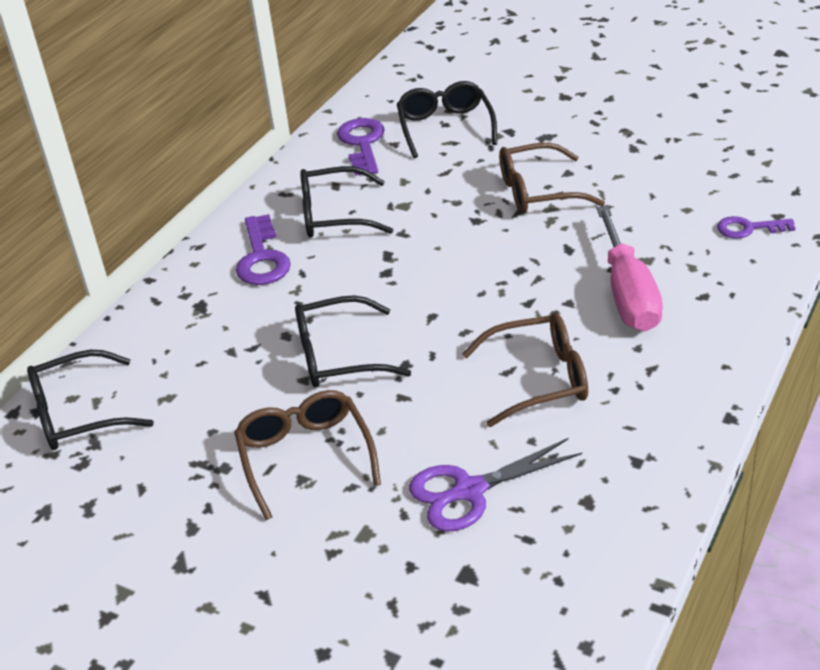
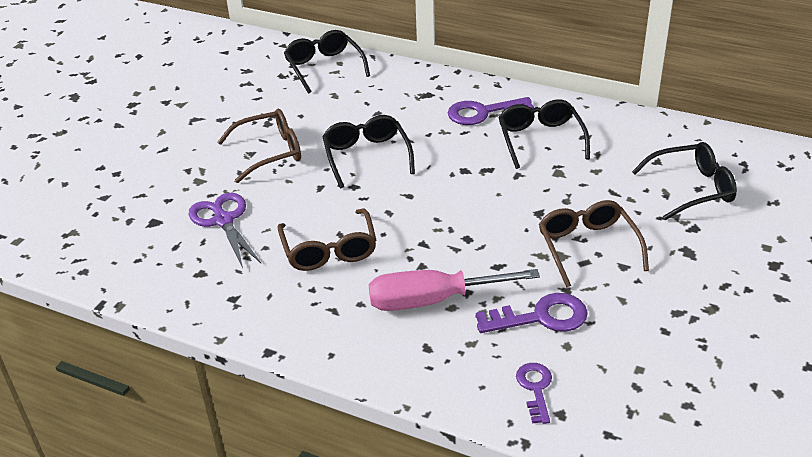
camera: 85 degrees right, 0 degrees up
(362, 144) = (653, 144): purple key -> purple key (540, 317)

